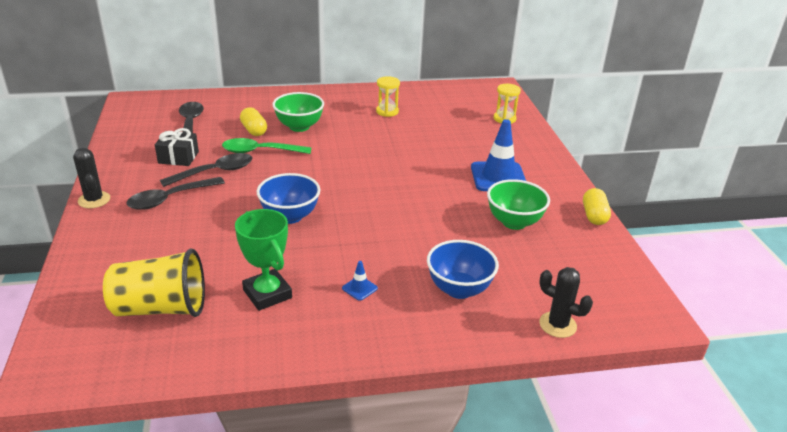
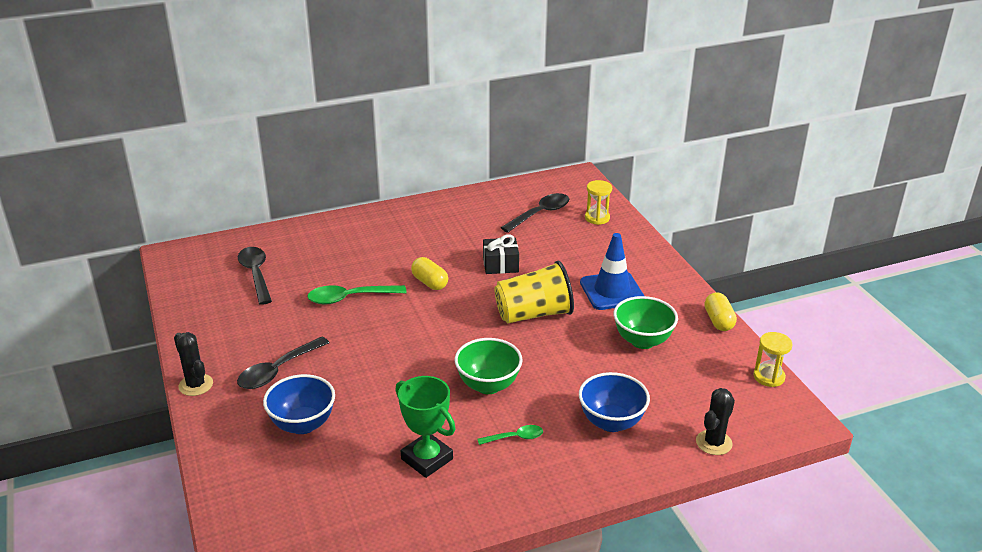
camera: 10 degrees left, 0 degrees up
(161, 308) = (327, 492): yellow cup -> yellow cup (533, 314)
(178, 157) = (263, 319): black gift -> black gift (500, 265)
(215, 172) = (312, 331): black spoon -> black spoon (540, 214)
(254, 130) = (331, 273): yellow capsule -> yellow capsule (430, 282)
(290, 216) = (414, 370): blue bowl -> blue bowl (303, 424)
(299, 127) = (379, 260): green bowl -> green bowl (488, 385)
(359, 288) = (515, 437): blue traffic cone -> green spoon
(387, 111) = (468, 227): yellow hourglass -> yellow hourglass (768, 377)
(557, 325) = (714, 443): black cactus -> black cactus turned 75 degrees counterclockwise

